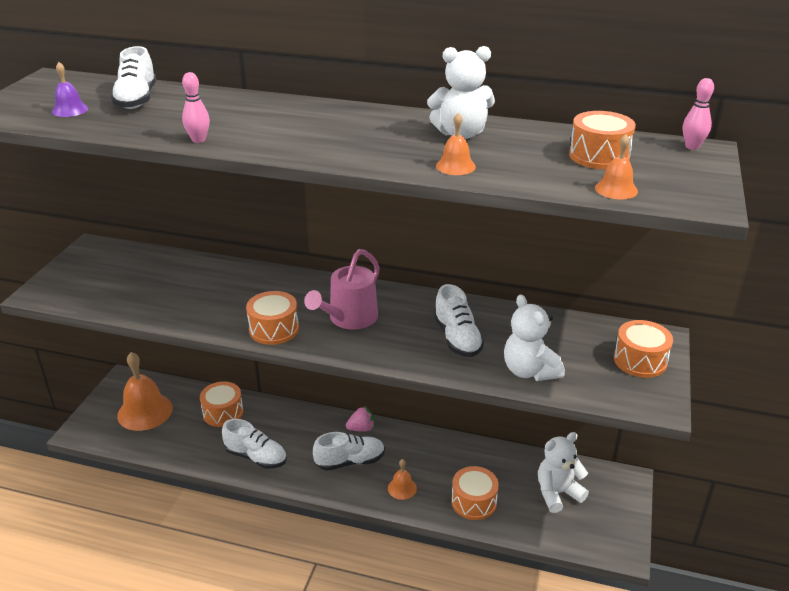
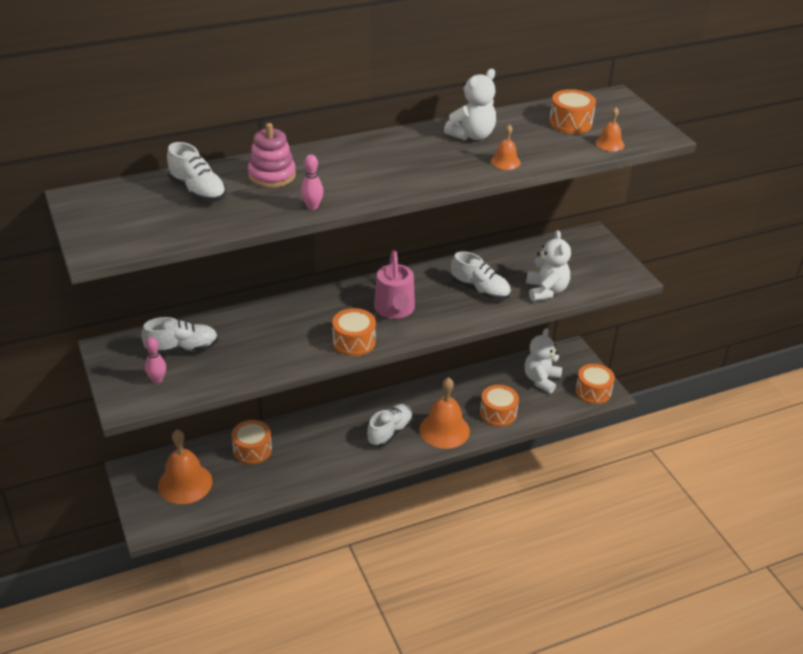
camera: 40 degrees left, 5 degrees up
(70, 110) = (161, 220): purple bell -> none
(214, 107) = (272, 175): none -> pink stacking toy
(256, 457) = (318, 466): white shoe -> white shoe (182, 349)
(361, 428) = (372, 406): pink strawberry -> none
(402, 488) = (444, 430): orange bell -> orange bell, size x2.05
(529, 371) = (546, 291): white teddy bear -> white teddy bear turned 120 degrees counterclockwise
(640, 360) = (596, 254): orange drum -> orange drum (593, 391)
(692, 146) = (608, 97): pink bowling pin -> pink bowling pin (157, 379)

